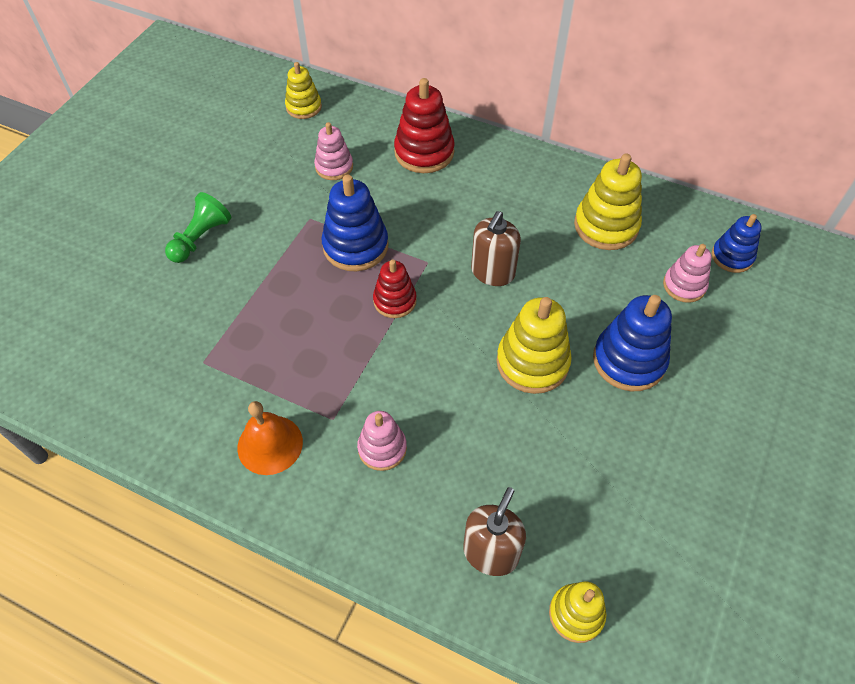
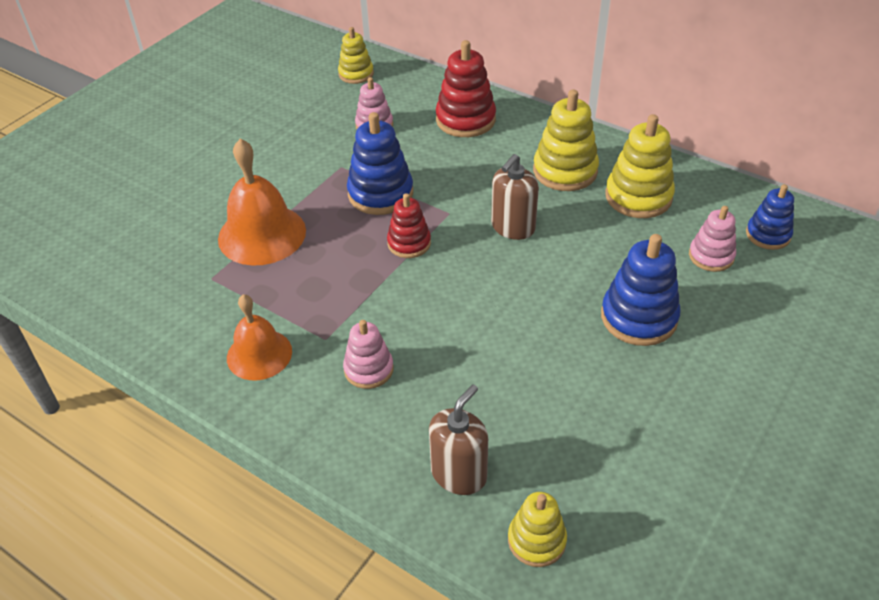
camera: 10 degrees right, 10 degrees down
(201, 238) = (233, 175): green pawn -> none
(244, 305) = (262, 234): none -> orange bell
(532, 362) = (537, 309): yellow stacking toy -> yellow stacking toy (565, 171)

